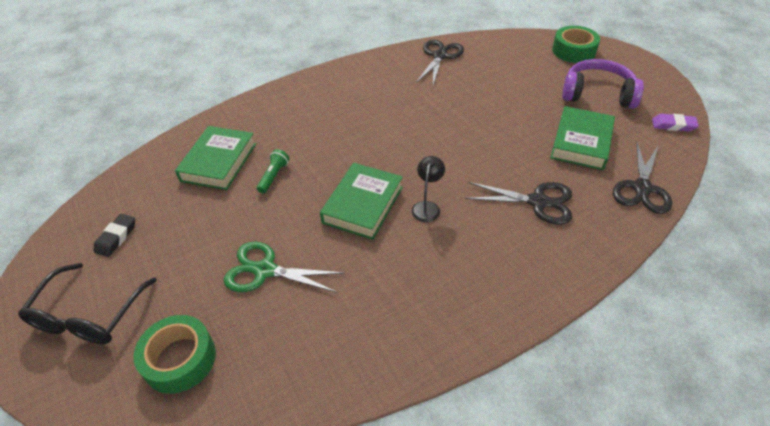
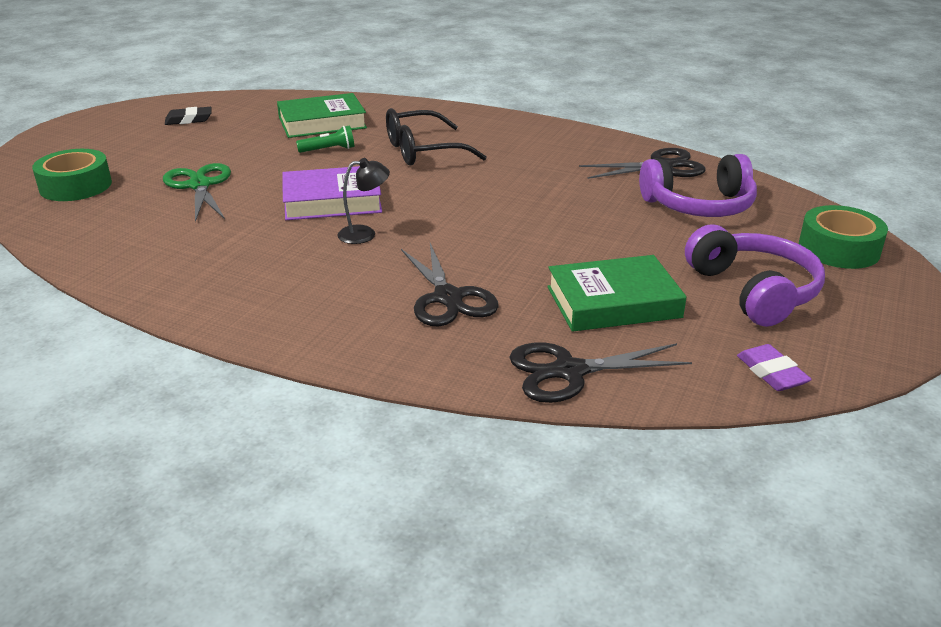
camera: 55 degrees right, 15 degrees down
(88, 316) = (98, 141): black glasses -> black glasses (422, 151)
(363, 205) = (332, 201): green book -> purple book
(497, 67) = (699, 205): none -> purple headphones

